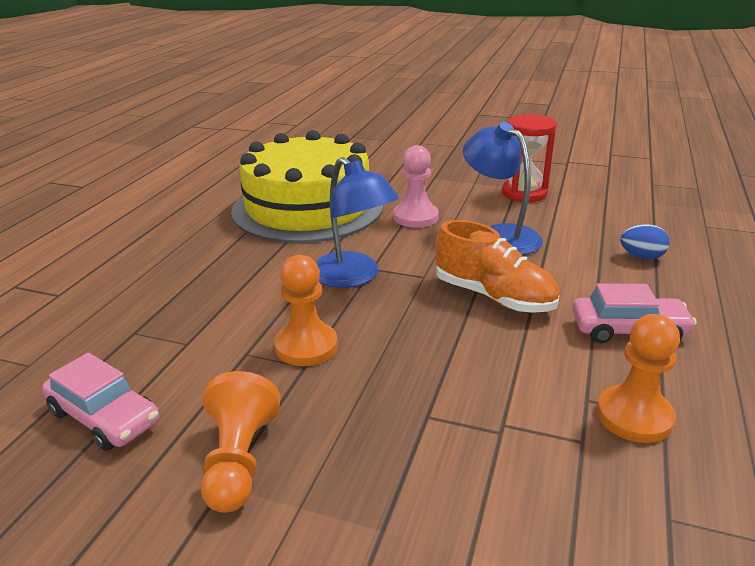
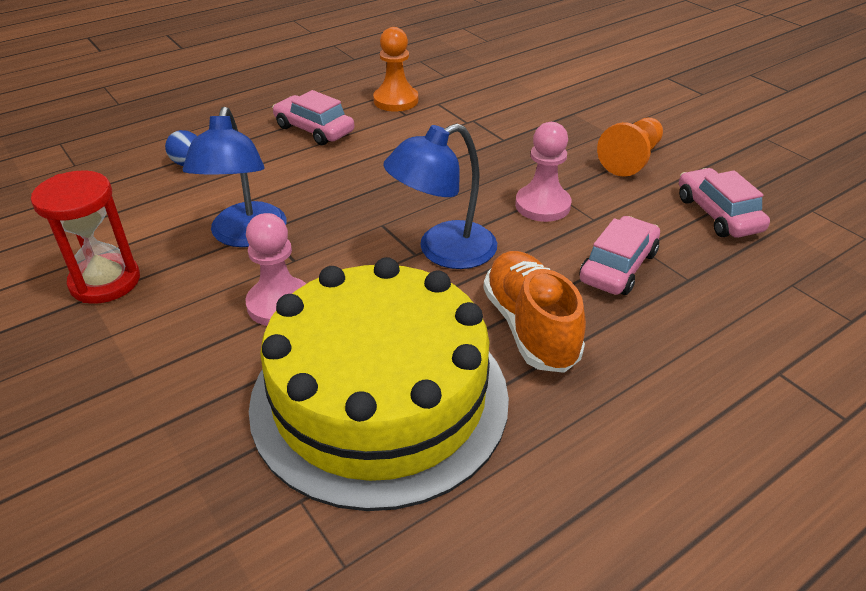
camera: 145 degrees left, 10 degrees up
(202, 319) = (618, 267): none -> pink car
(306, 346) = (542, 205): orange pawn -> pink pawn
(353, 277) = (443, 251): blue lamp -> blue lamp turned 120 degrees counterclockwise
(493, 297) = (356, 183): orange shoe -> orange shoe (530, 327)

